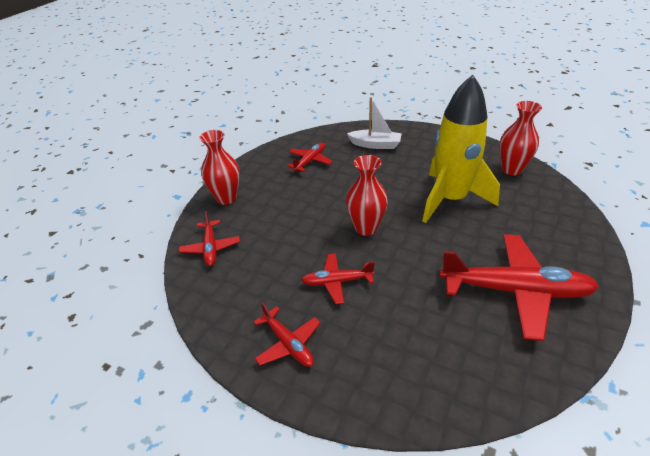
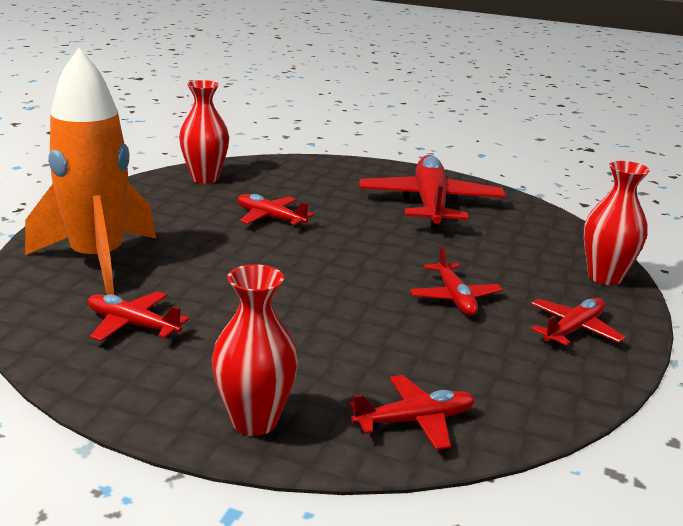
camera: 100 degrees left, 15 degrees down
(366, 228) = (338, 275): red vase -> red vase (604, 277)
(375, 145) = (97, 260): white boat -> orange rocket
(450, 199) = (270, 218): yellow rocket -> red plane

